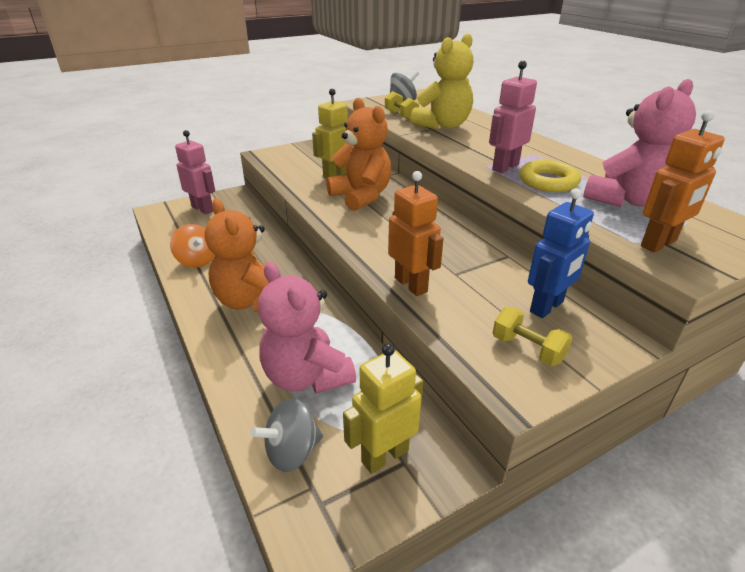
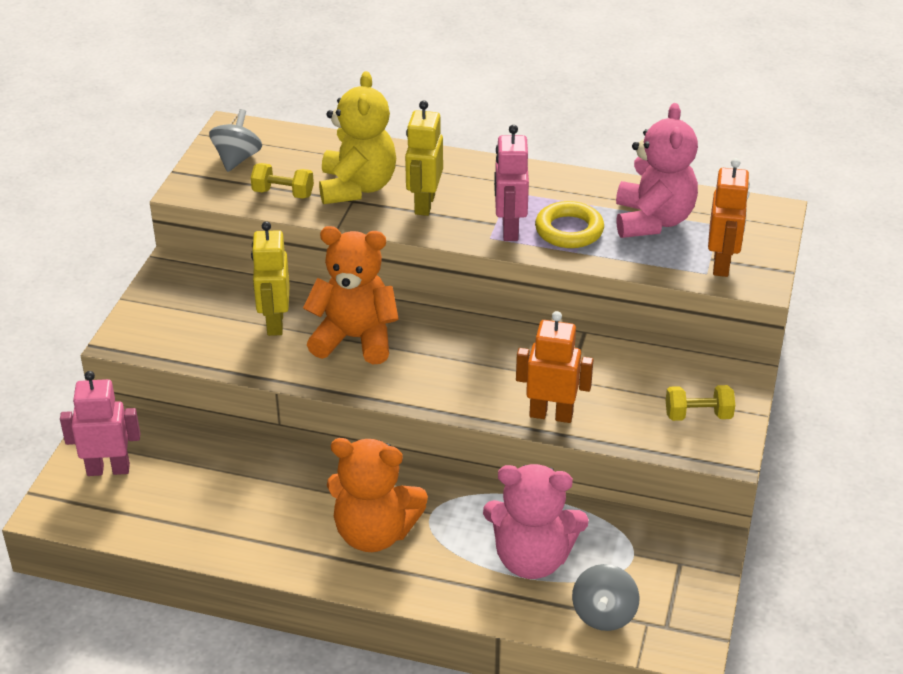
camera: 45 degrees left, 5 degrees up
(197, 261) = (237, 534): orange spinning top -> none
(384, 456) = (664, 568): yellow robot -> yellow robot (424, 204)
(547, 307) = (670, 368): blue robot -> none

